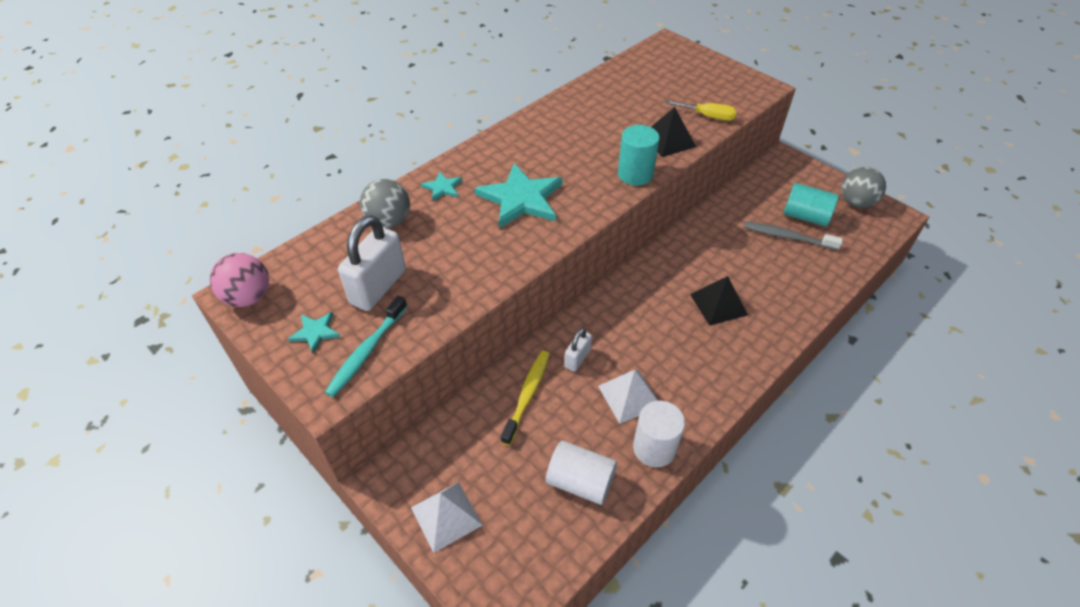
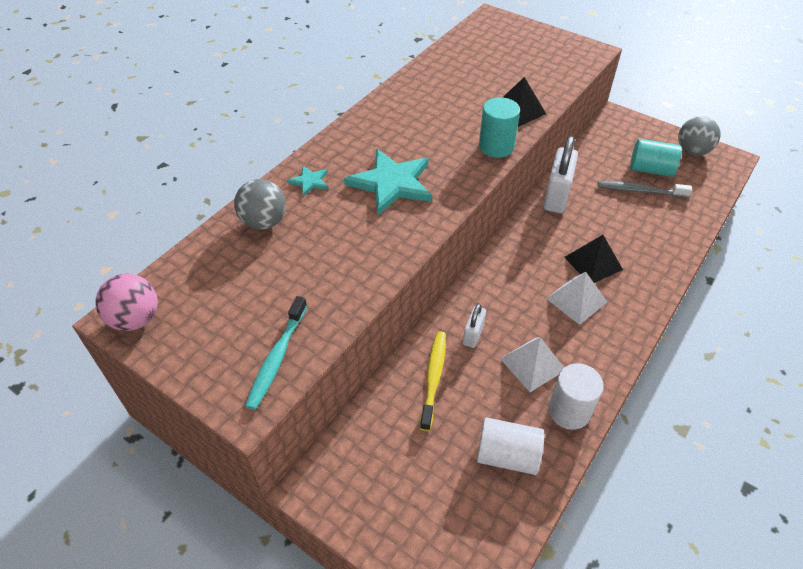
camera: 10 degrees left, 0 degrees up
(315, 332) = (217, 345): turquoise star -> none
(378, 287) = (271, 290): white padlock -> white padlock (556, 196)
(446, 516) = (383, 512): white pyramid -> white pyramid (576, 300)
(708, 116) = (549, 84): yellow screwdriver -> none

